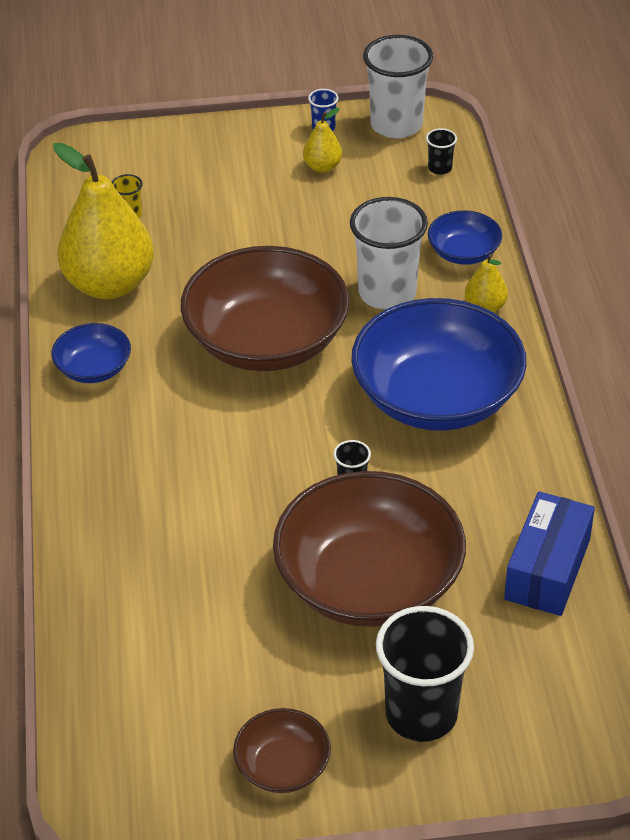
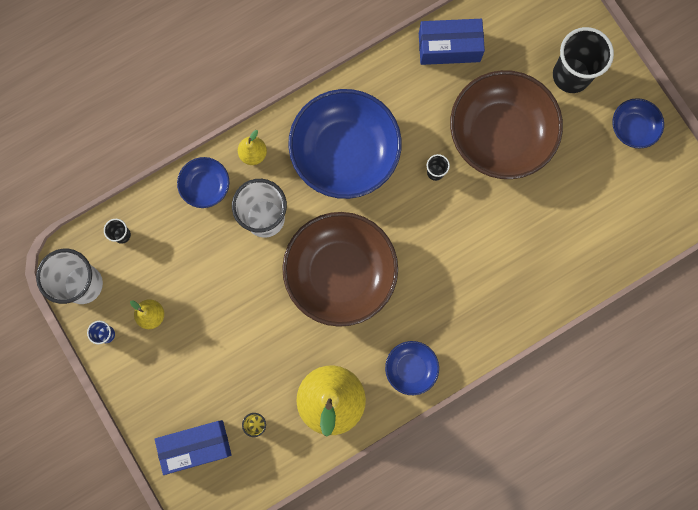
camera: 115 degrees left, 35 degrees up
(142, 162) = (196, 446): none -> blue box
(282, 766) = (633, 128): brown bowl -> blue bowl

